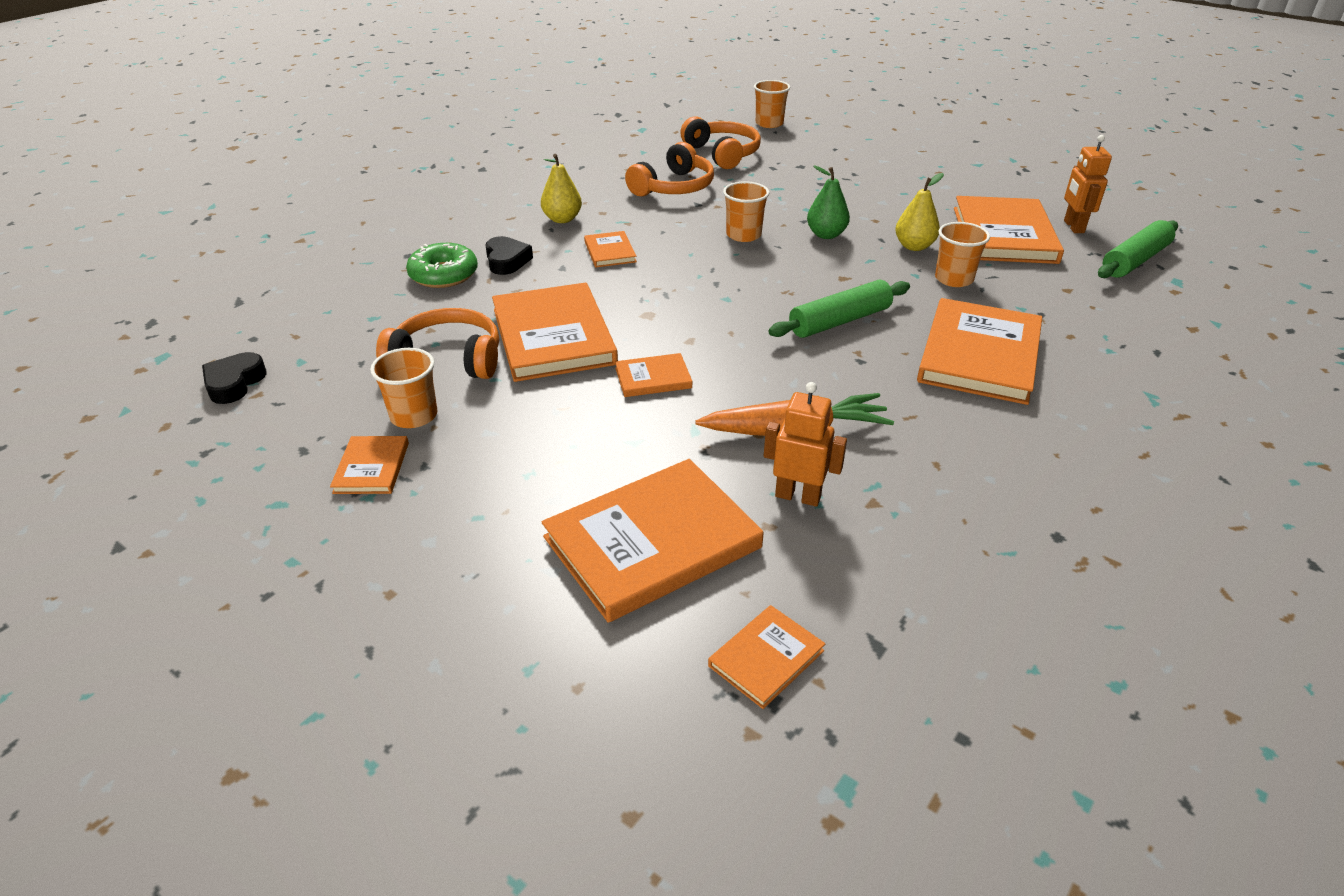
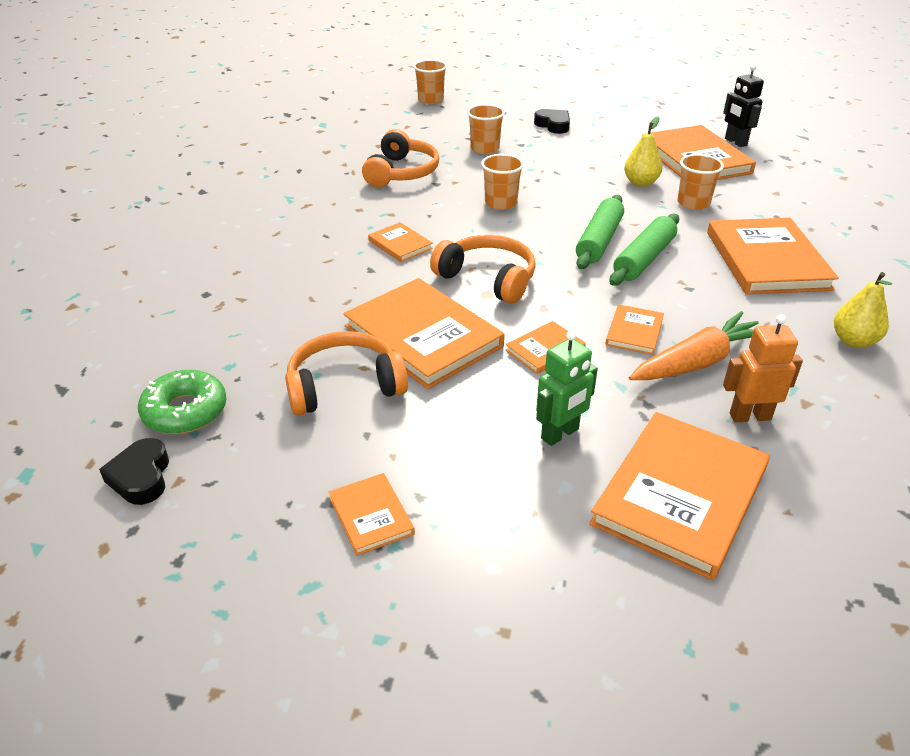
camera: 25 degrees left, 0 degrees up
(414, 416) = (364, 451): orange cup -> orange cup (485, 148)
(443, 274) = (262, 304): green donut -> green donut (185, 411)
(507, 261) = (312, 275): black heart -> black heart (553, 125)
(562, 219) = (327, 224): yellow pear -> yellow pear (853, 341)
(594, 454) = (560, 434): none -> green robot
(722, 154) = (415, 134): orange headphones -> orange headphones (487, 279)
(766, 658) = (852, 560): orange book -> orange book (634, 332)
(826, 235) = (566, 188): green pear -> none
(1073, 227) = (735, 142): orange robot -> black robot
(1135, 260) = (798, 160): green rolling pin -> green rolling pin (599, 241)

